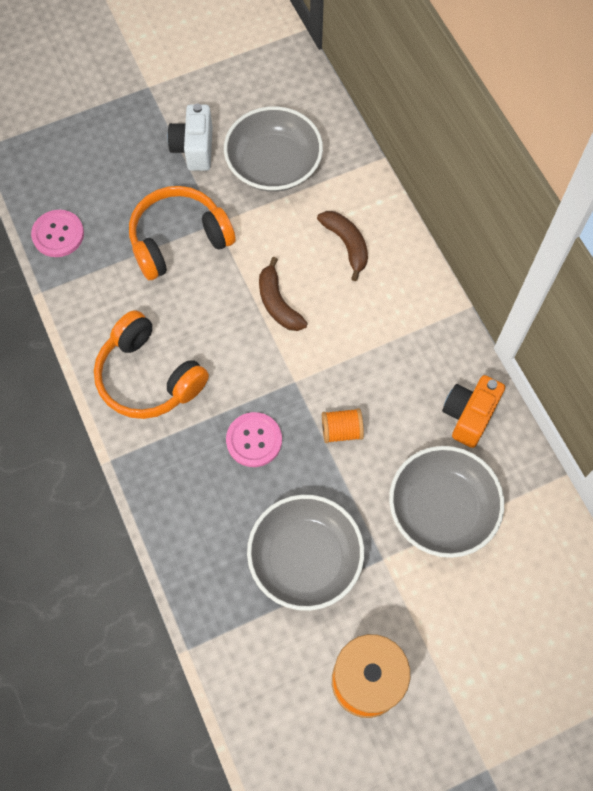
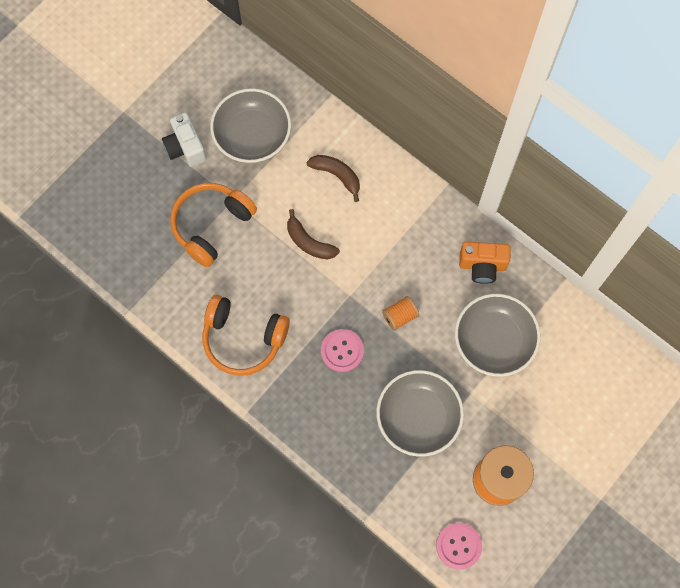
camera: 25 degrees left, 5 degrees up
(58, 234) = (118, 260): pink button -> pink button (458, 546)
(469, 416) = (482, 266): orange camera -> orange camera turned 90 degrees counterclockwise

